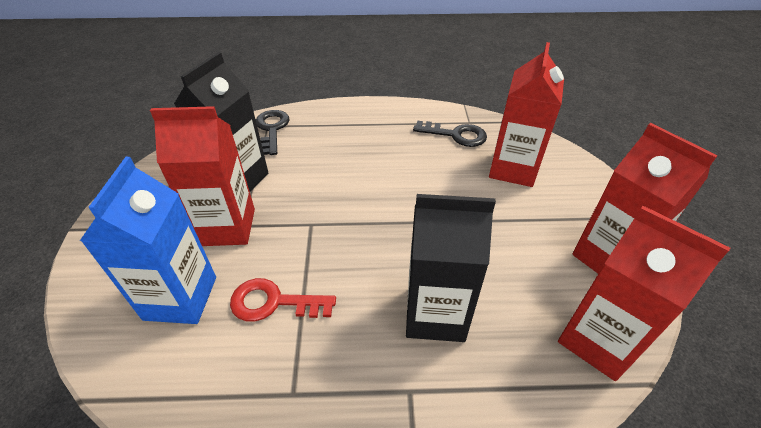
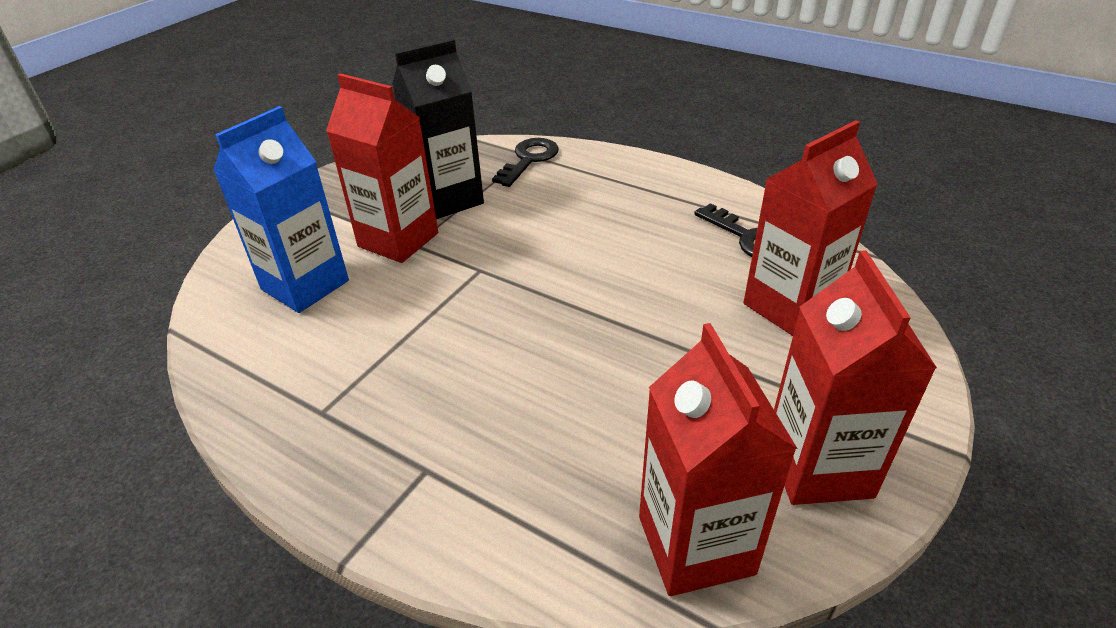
camera: 35 degrees right, 5 degrees down
(273, 302) = (377, 326): red key -> none
(435, 314) = (524, 415): black carton -> none

